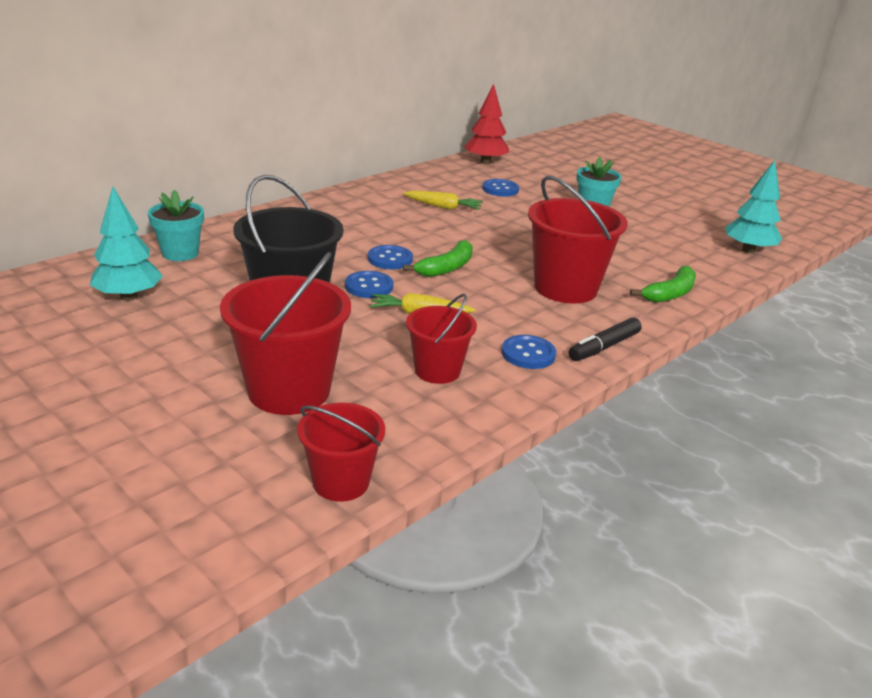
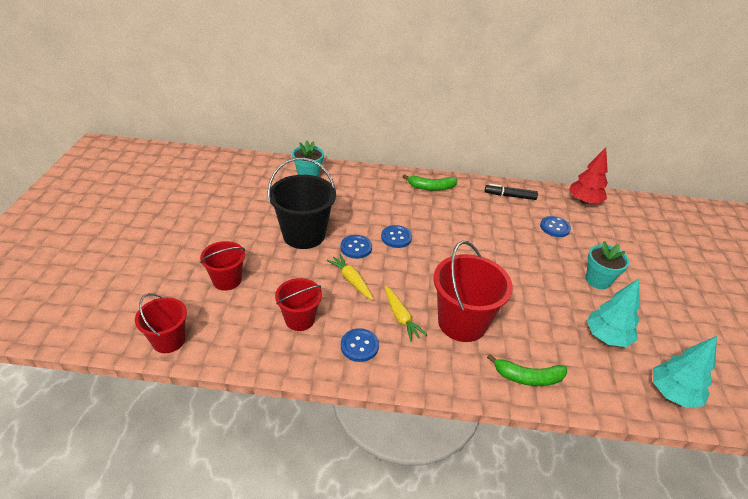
camera: 50 degrees right, 10 degrees up
(128, 297) = (253, 188): turquoise tree -> turquoise tree (606, 337)
(289, 390) = (227, 280): red bucket -> red bucket, size x0.60
(443, 207) = (490, 220): yellow carrot -> yellow carrot (400, 317)
(446, 268) = (416, 262): green banana -> green banana (431, 187)
(604, 347) = (409, 376): black marker -> black marker (510, 196)

